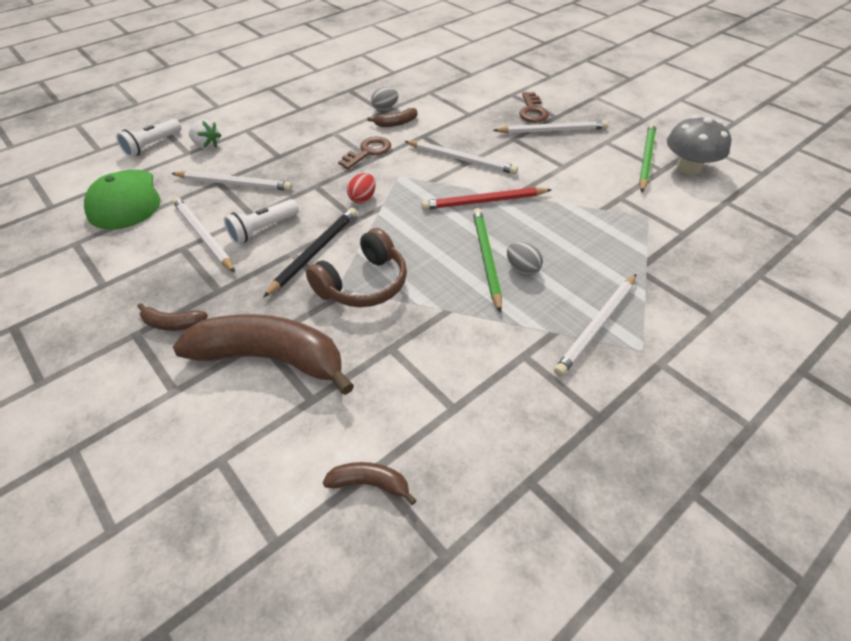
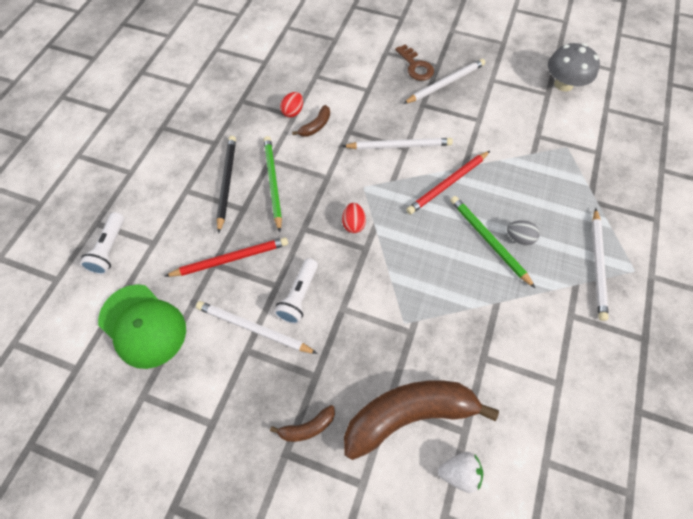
camera: 30 degrees left, 15 degrees up
(207, 146) = (165, 226): white strawberry -> white strawberry (459, 472)
(234, 183) = (230, 258): white pencil -> red pencil
(314, 252) = (359, 298): black pencil -> black pencil (226, 183)
(363, 284) = (420, 310): brown headphones -> none
(368, 152) = (318, 170): brown key -> none
(370, 484) = (552, 472): brown banana -> none
(385, 109) = (293, 112): grey egg -> red egg
(646, 159) = (530, 87): green pencil -> green pencil (273, 182)

